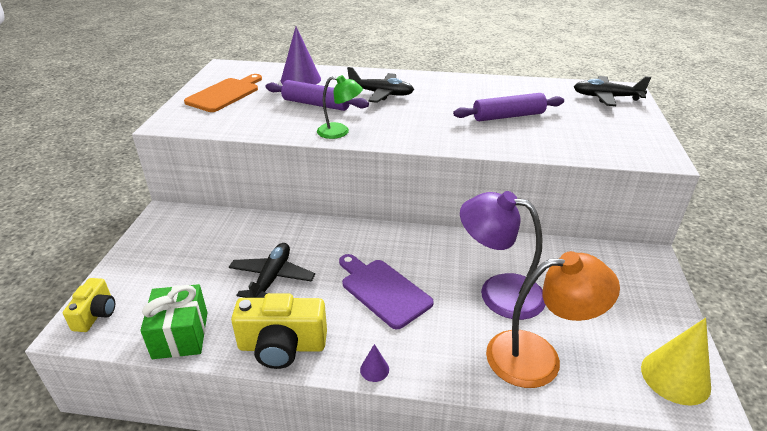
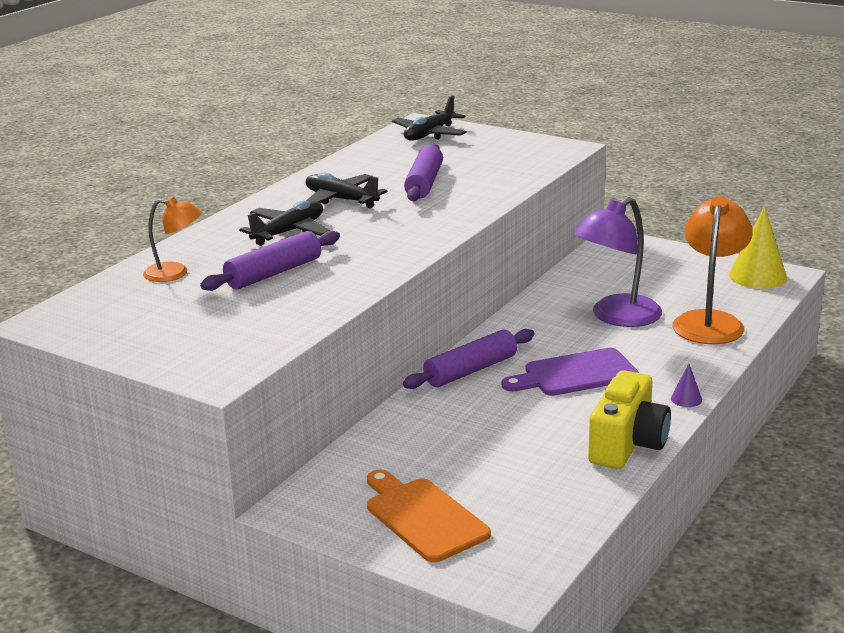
camera: 65 degrees left, 10 degrees down
(96, 314) = (493, 571): yellow camera -> none
(180, 335) = (572, 507): green gift -> none
(225, 94) = (160, 329): orange cutting board -> orange cutting board (423, 517)
(272, 278) = (508, 437): black plane -> black plane (341, 200)
(300, 79) = (175, 273): purple cone -> orange lamp
(340, 132) = (371, 270): green lamp -> none
(360, 237) = (471, 370): none -> purple rolling pin

